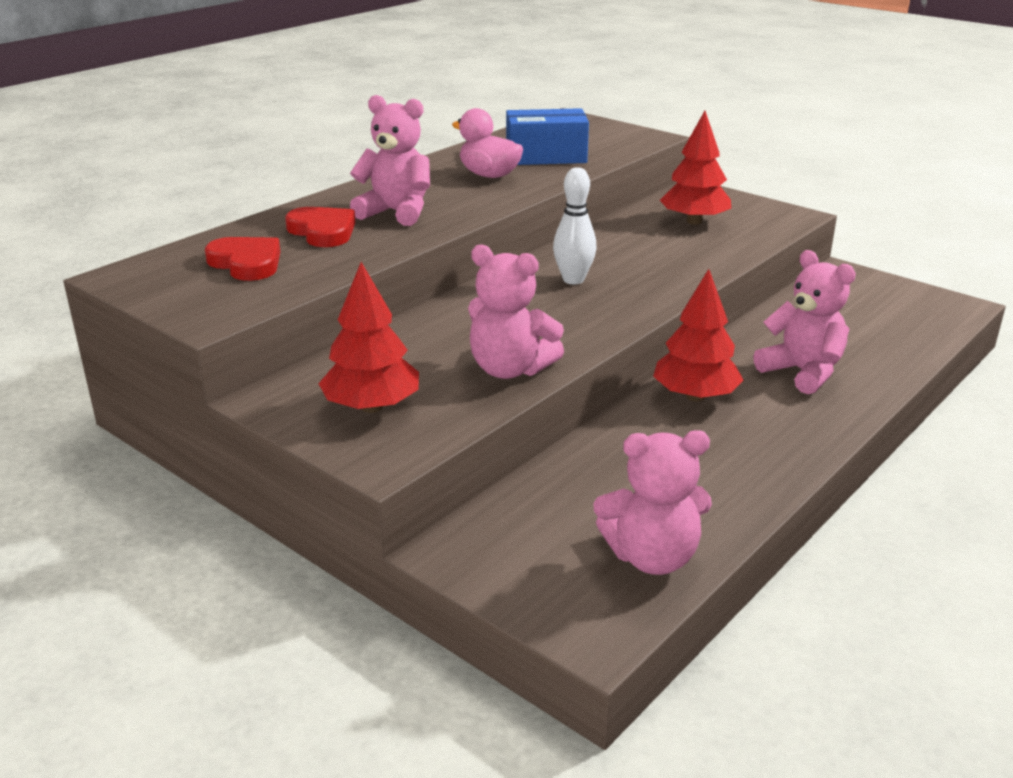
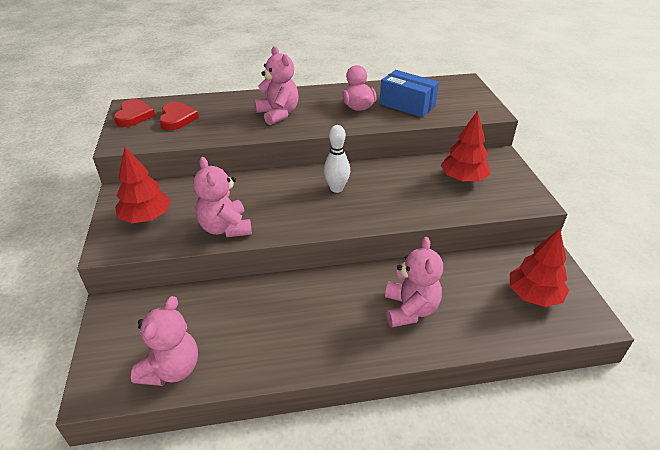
camera: 40 degrees right, 10 degrees up
(323, 231) = (232, 113): red heart -> red heart (134, 116)
(652, 557) = (171, 369): pink teddy bear -> pink teddy bear turned 105 degrees counterclockwise
(695, 396) = (330, 290): red tree -> red tree (534, 295)

